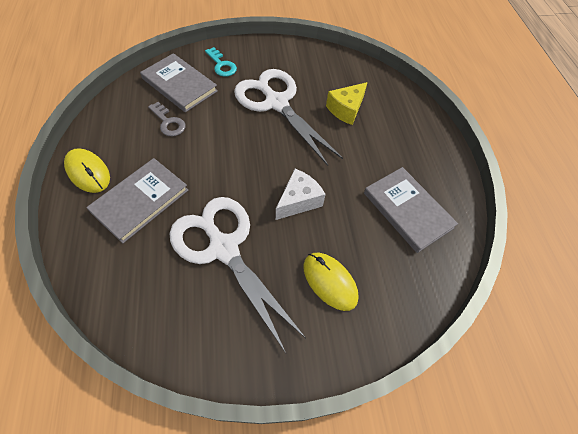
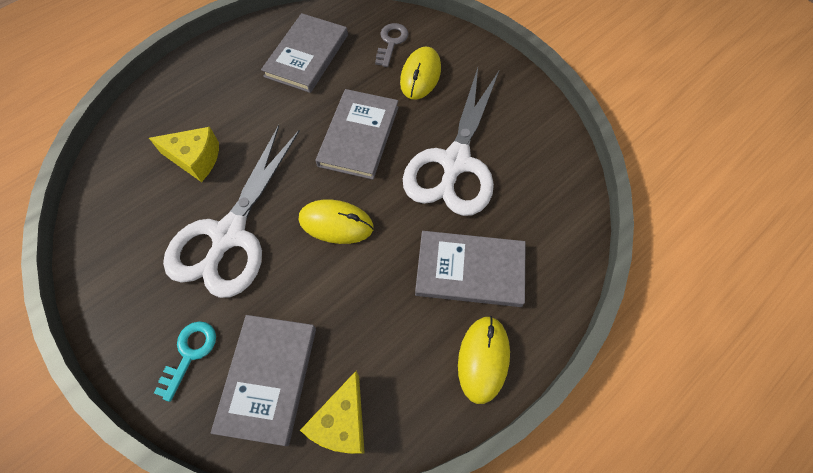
camera: 120 degrees left, 5 degrees up
(129, 100) = (342, 422): none -> yellow cheese
(168, 122) = (346, 334): grey key -> grey key (391, 42)
(239, 152) = (336, 223): none -> yellow mouse
(298, 201) = (359, 136): white cheese -> grey book

